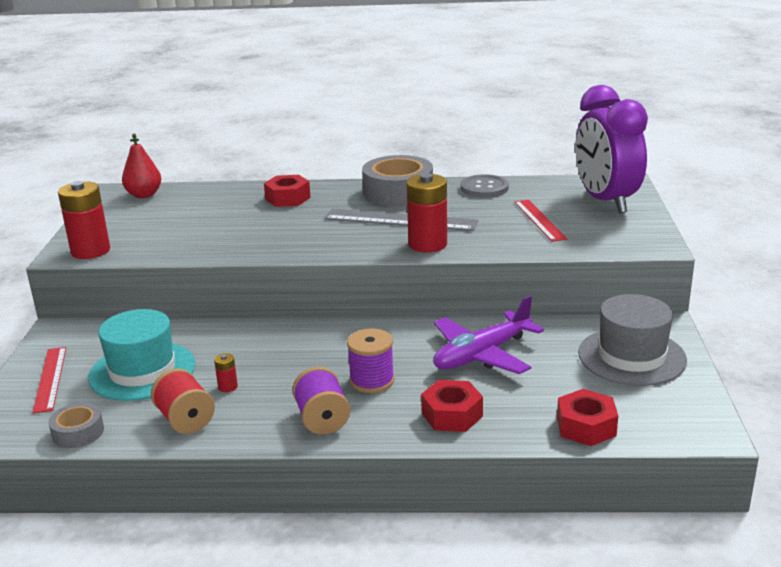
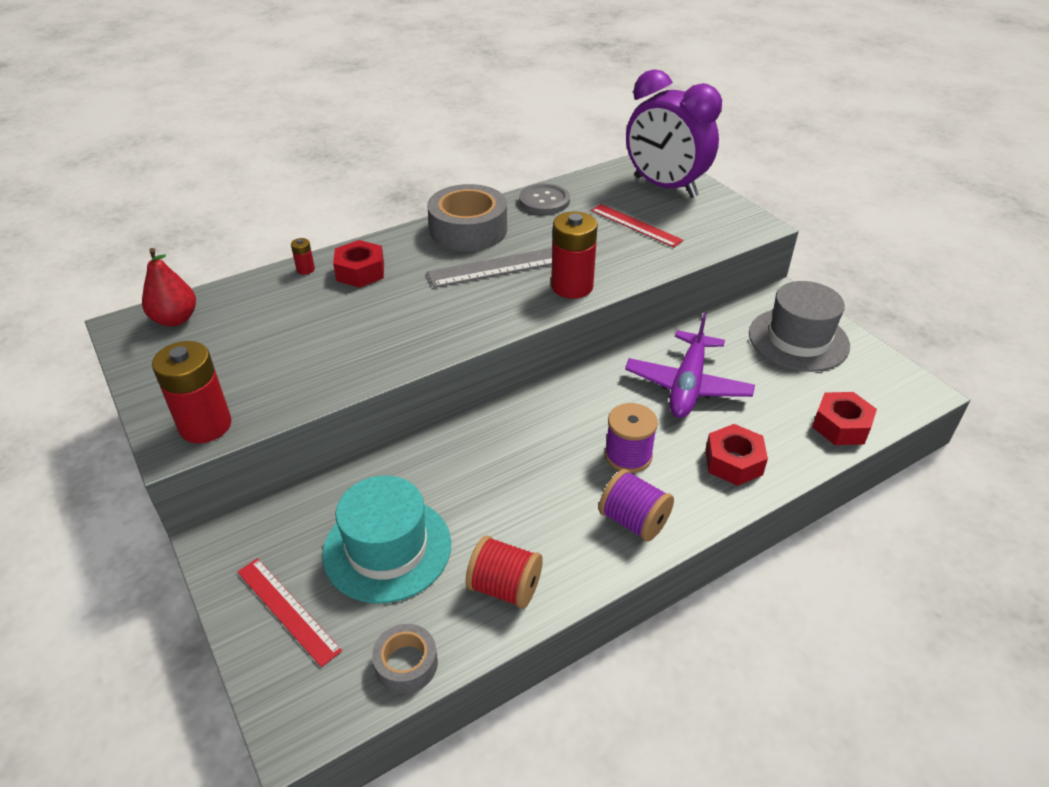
camera: 35 degrees left, 15 degrees up
(228, 387) = (502, 526): red battery -> red battery (305, 269)

